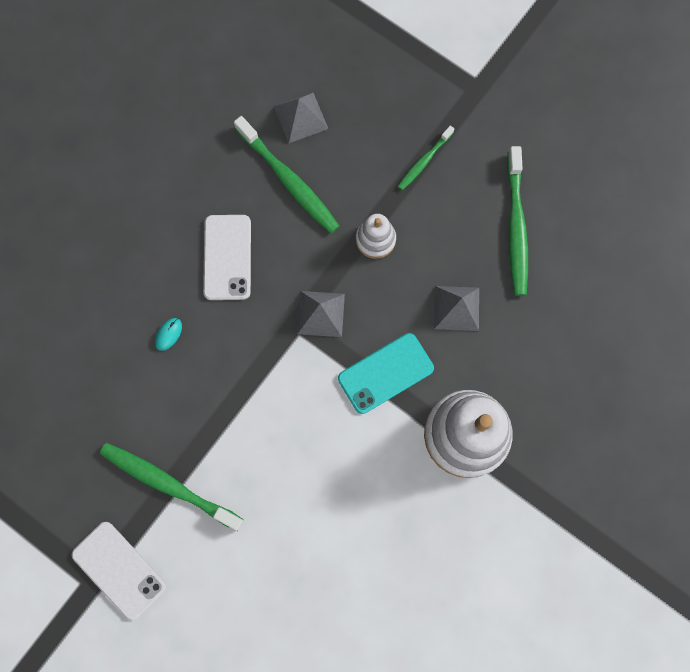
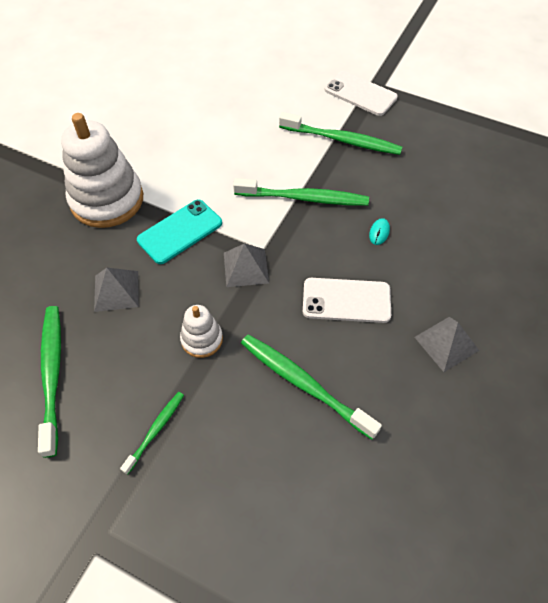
camera: 170 degrees right, 20 degrees down
(227, 257) = (346, 300): white phone -> white phone turned 75 degrees counterclockwise
(239, 397) = (303, 198): none -> green toothbrush
(301, 117) = (307, 459): grey pyramid -> grey pyramid (446, 343)

